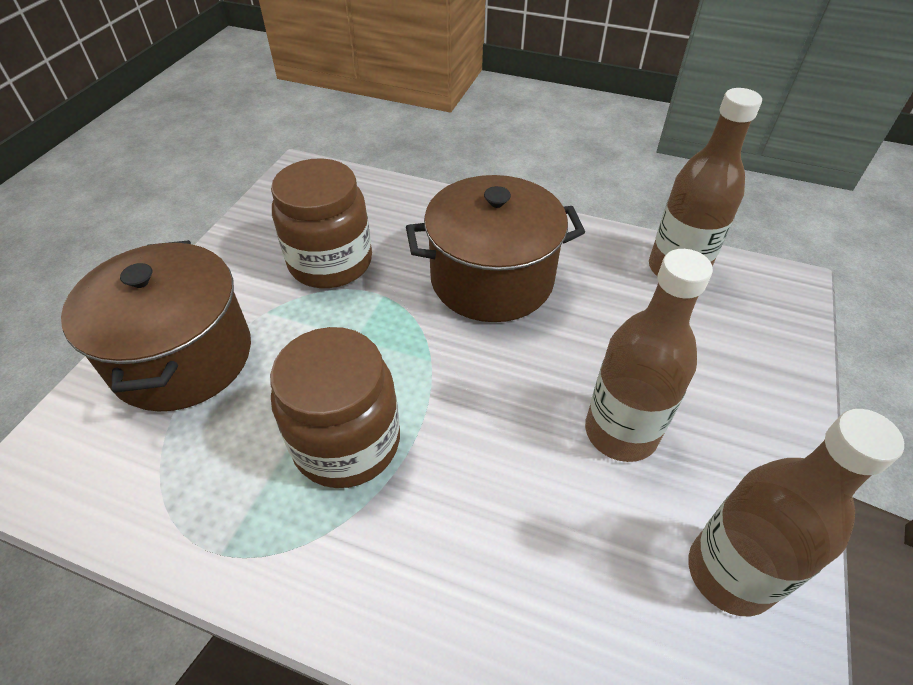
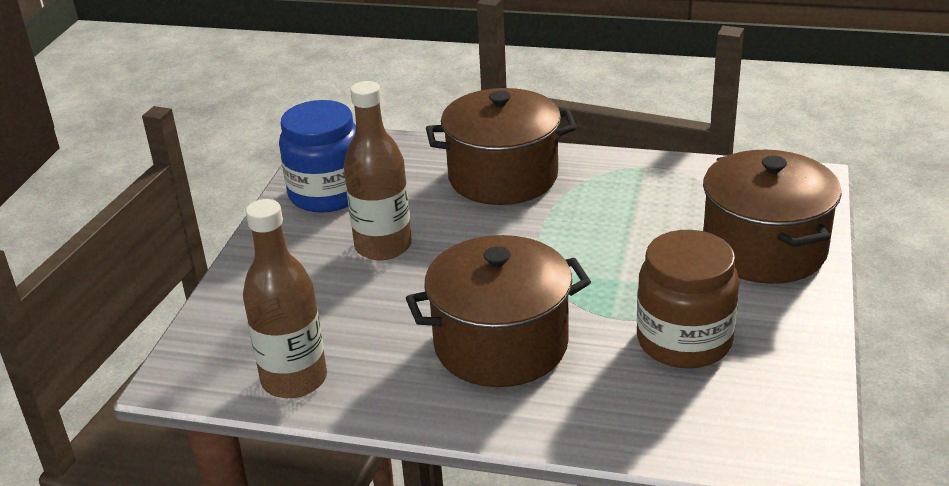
camera: 175 degrees right, 15 degrees down
(346, 442) = (592, 218): brown jar -> none
(446, 567) = (503, 177): none -> brown pot
(730, 573) = (327, 194): brown bottle -> blue jar

